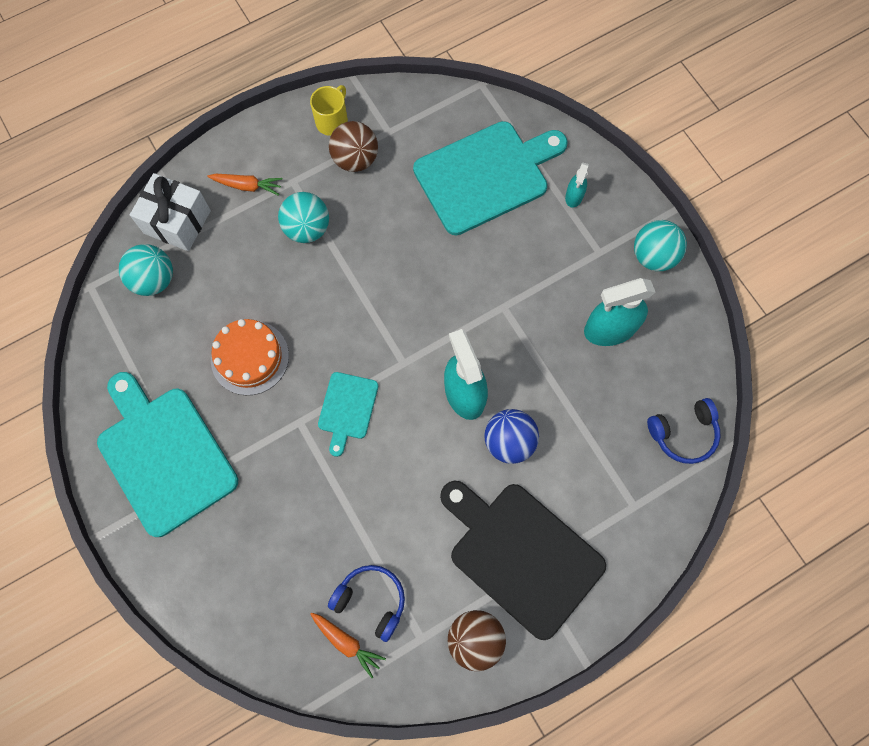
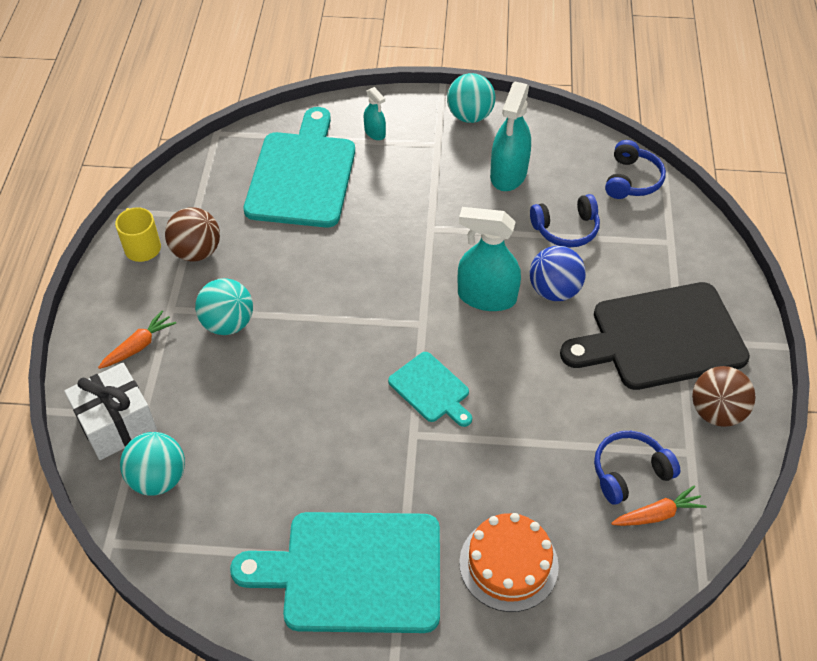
camera: 55 degrees left, 20 degrees down
(250, 357) = (314, 439): orange cake -> orange cake (508, 564)
(583, 412) = (566, 229): none -> blue headphones

